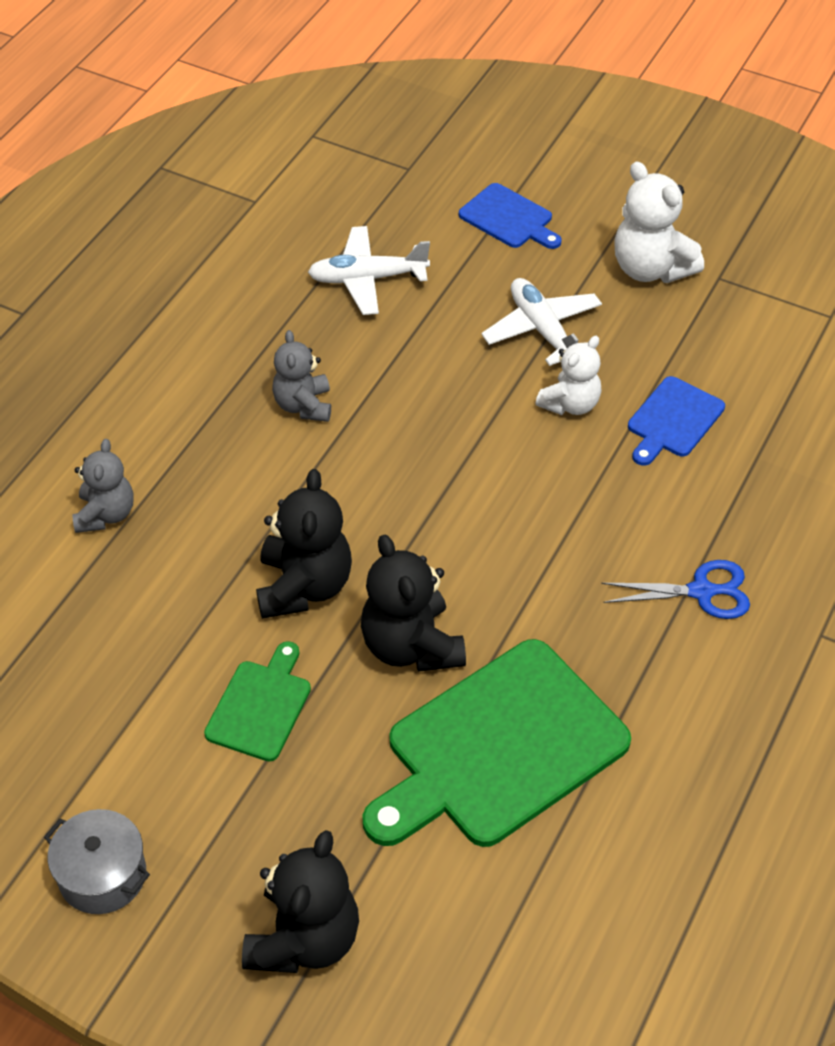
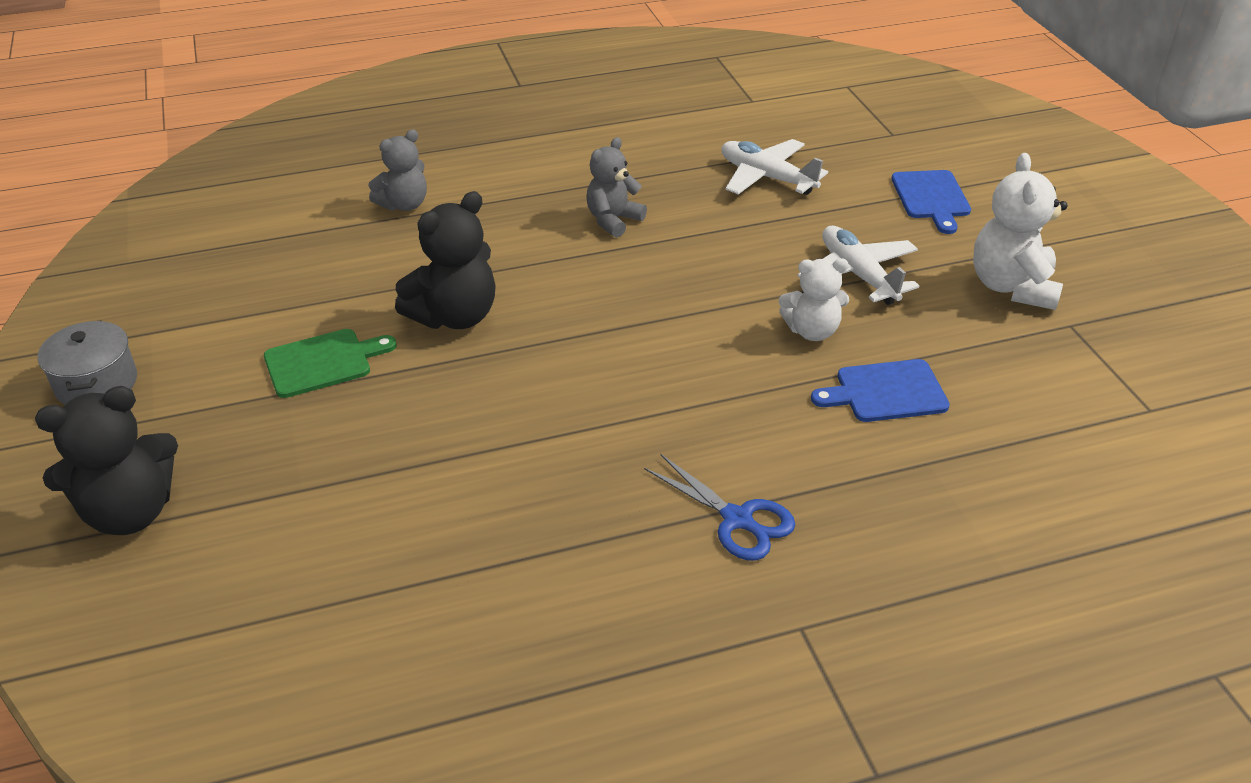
camera: 45 degrees right, 10 degrees down
(411, 646) = (467, 397): black teddy bear -> none
(499, 748) = (425, 504): green cutting board -> none
(542, 330) = (858, 275): white plane -> white plane turned 45 degrees counterclockwise

